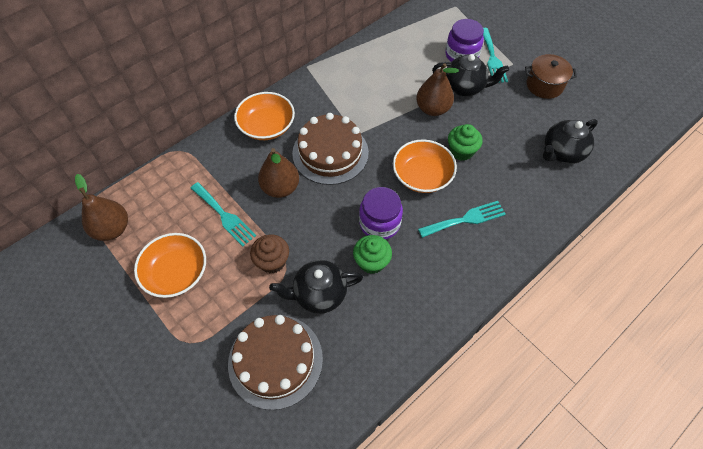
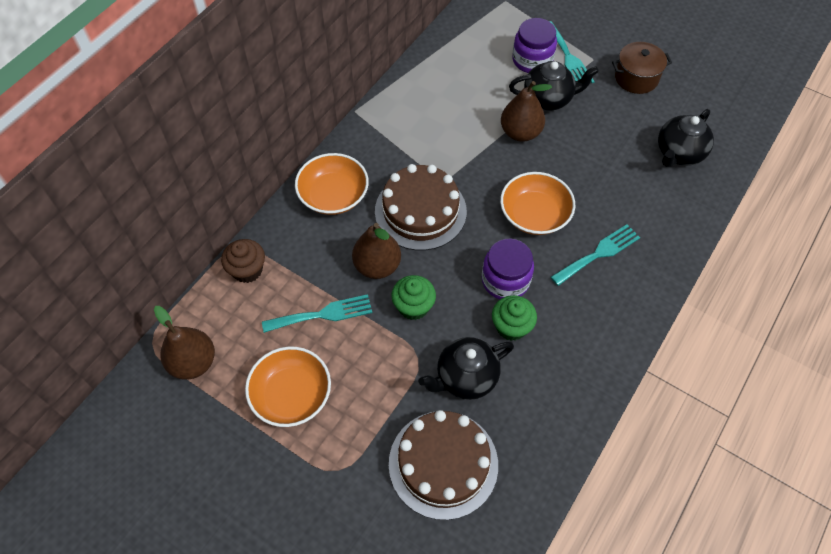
camera: 15 degrees left, 0 degrees up
(224, 216) = (323, 314): turquoise fork -> turquoise fork turned 45 degrees counterclockwise
(272, 261) = (399, 354): brown cupcake -> brown cupcake (247, 270)
(461, 151) = (569, 176): green cupcake -> green cupcake (413, 306)

